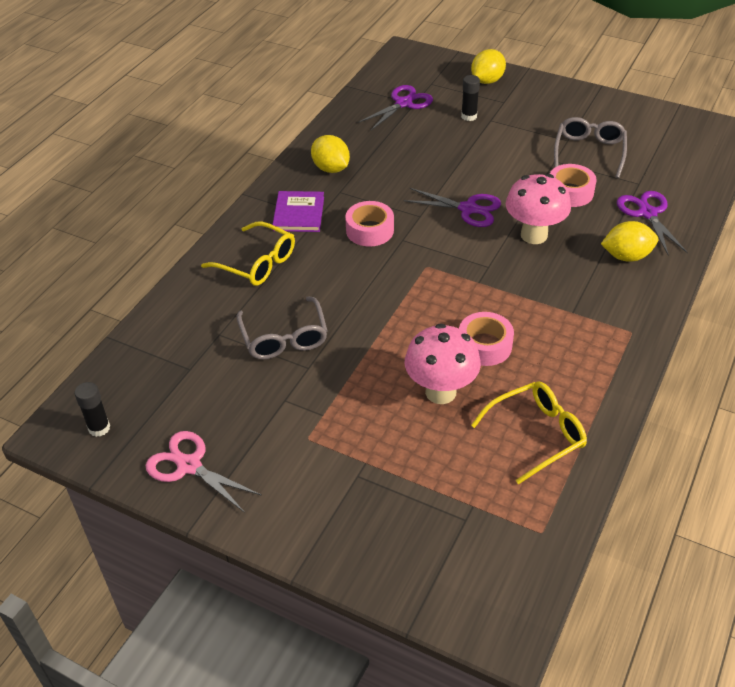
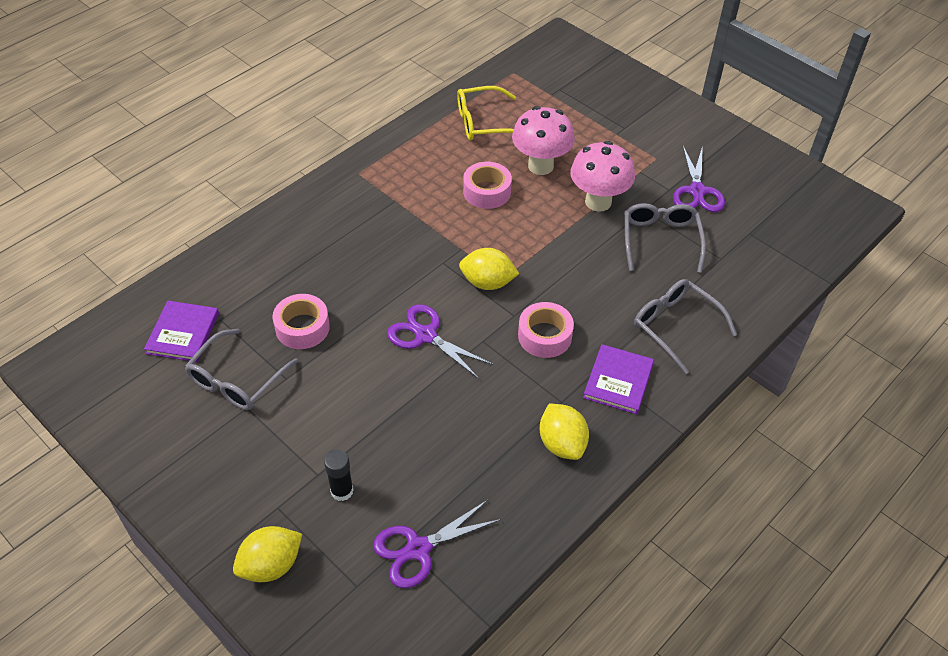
camera: 165 degrees left, 5 degrees up
(99, 428) = (825, 203): black glue stick -> none
(189, 466) = (750, 161): pink scissors -> none
(257, 263) = (675, 326): yellow glasses -> grey glasses
(534, 235) = (377, 285): pink mushroom -> pink mushroom (598, 202)
(626, 256) = (306, 239): yellow lemon -> yellow lemon (487, 282)
(647, 213) = (245, 279): purple scissors -> purple scissors (697, 191)
(657, 169) = (183, 333): none -> purple book

